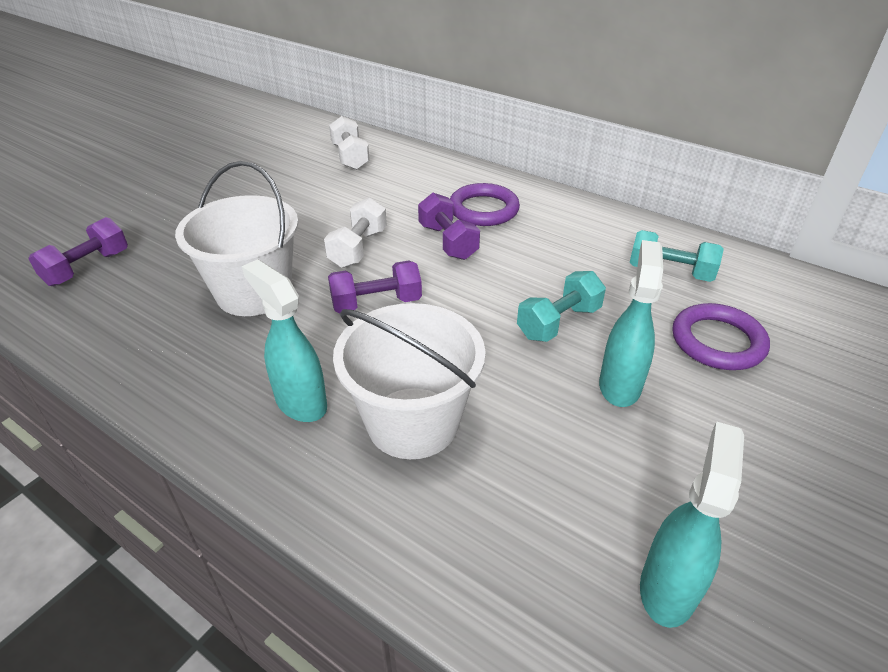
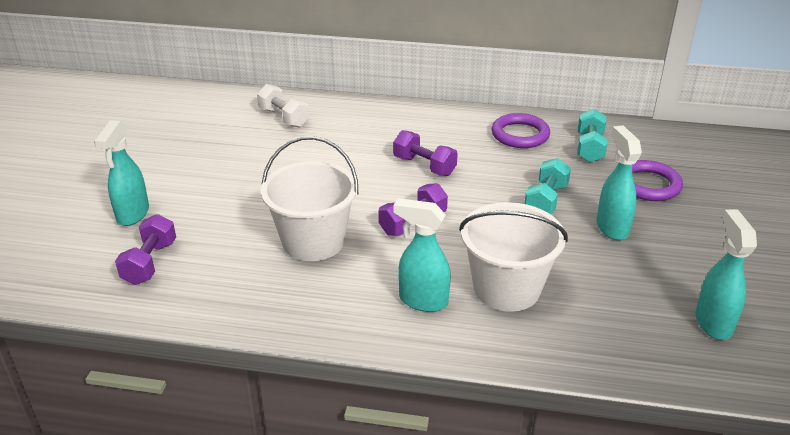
camera: 25 degrees left, 5 degrees down
(123, 216) = (132, 215): none -> turquoise spray bottle
(358, 248) = (361, 188): white dumbbell -> none
(483, 209) = (429, 135): purple ring -> purple ring (520, 135)
(670, 272) = (589, 148): turquoise dumbbell -> turquoise dumbbell turned 75 degrees counterclockwise

